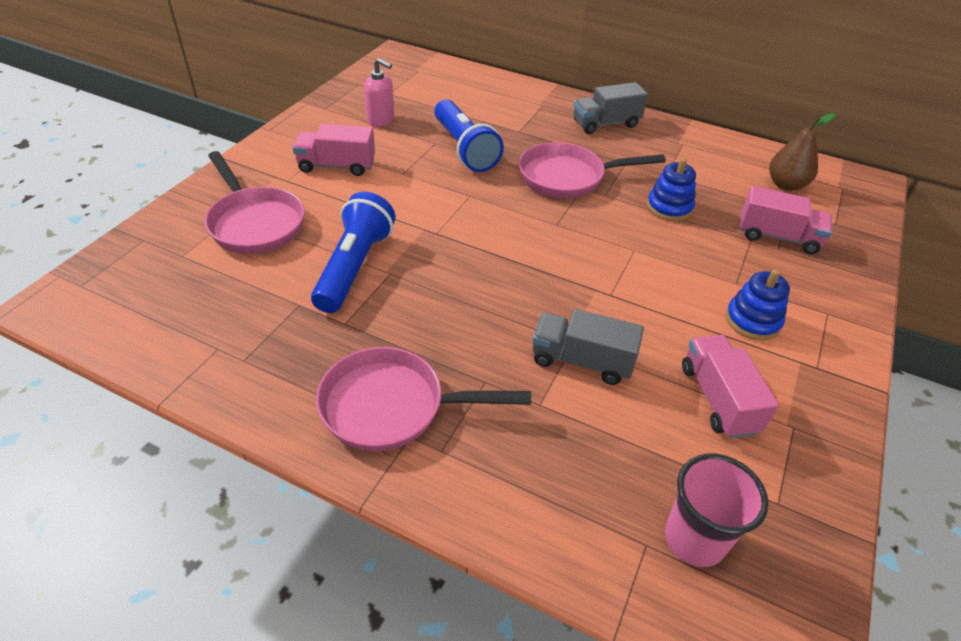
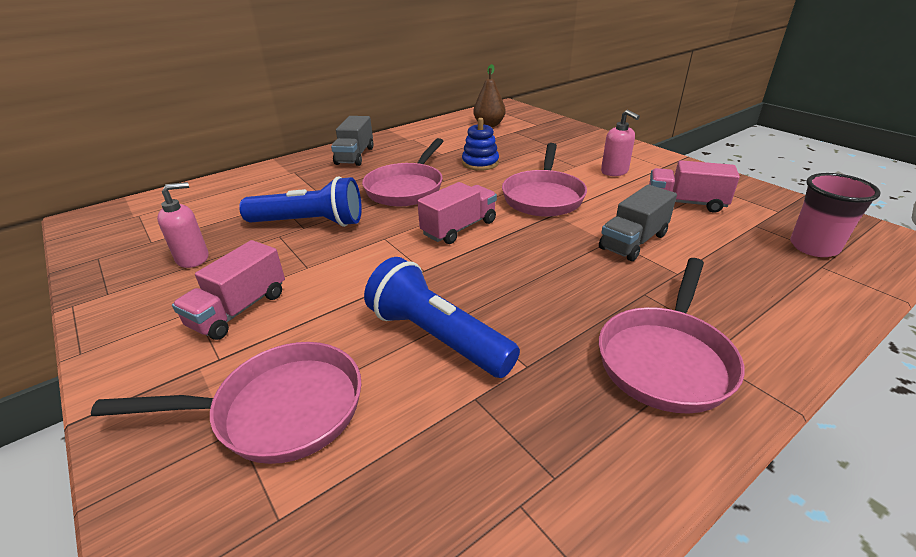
camera: 60 degrees left, 10 degrees down
(629, 273) = (543, 196): none -> pink pan
(752, 321) = (614, 171): blue stacking toy -> pink soap dispenser
(777, 237) = (538, 142): pink truck -> pink truck (459, 228)

